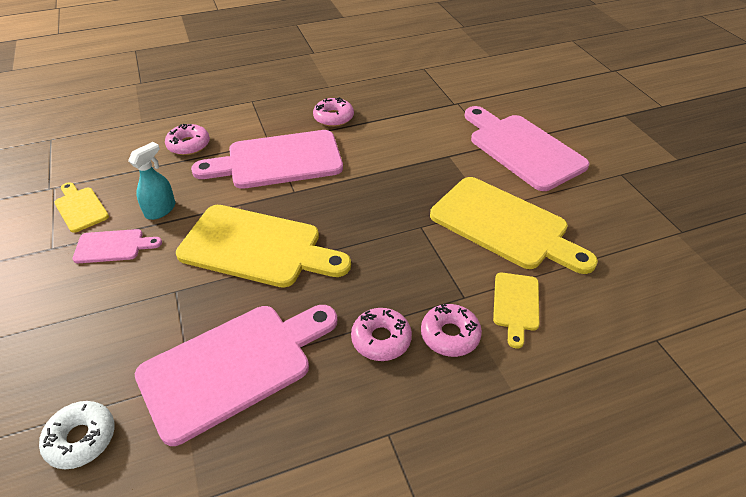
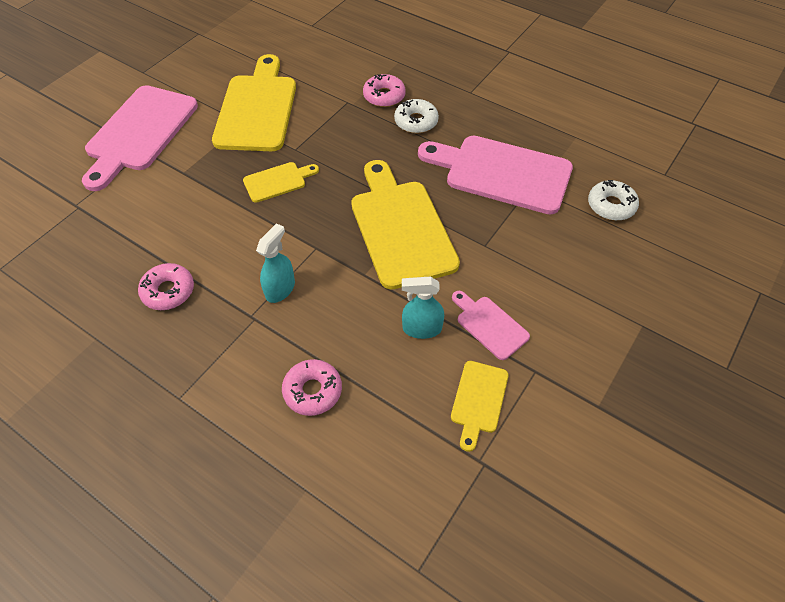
camera: 125 degrees left, 10 degrees up
(278, 161) = (280, 289): pink cutting board -> turquoise spray bottle
(381, 339) = (416, 121): pink donut -> white donut
(516, 305) = (333, 79): yellow cutting board -> yellow cutting board (277, 181)

